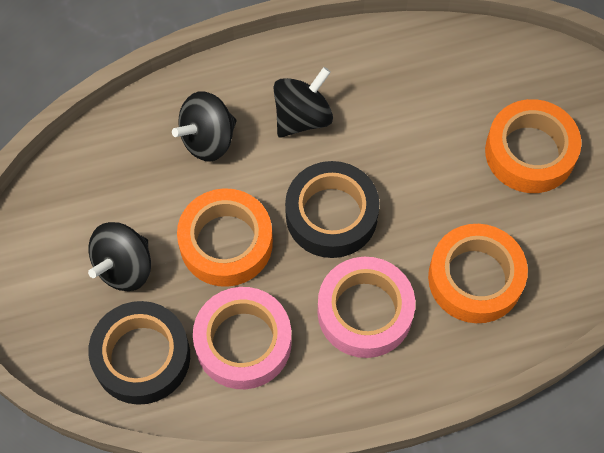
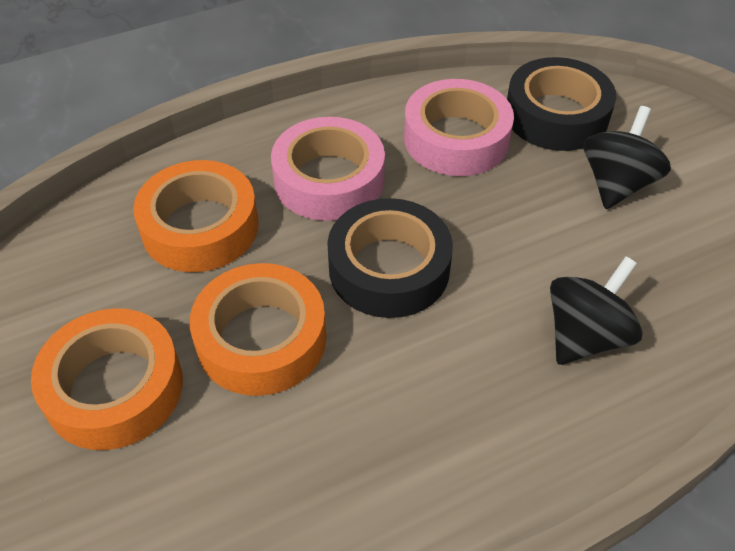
camera: 170 degrees right, 15 degrees down
(226, 243) = (510, 222): orange tape -> orange tape (261, 339)
(302, 117) = (462, 388): black spinning top -> none

